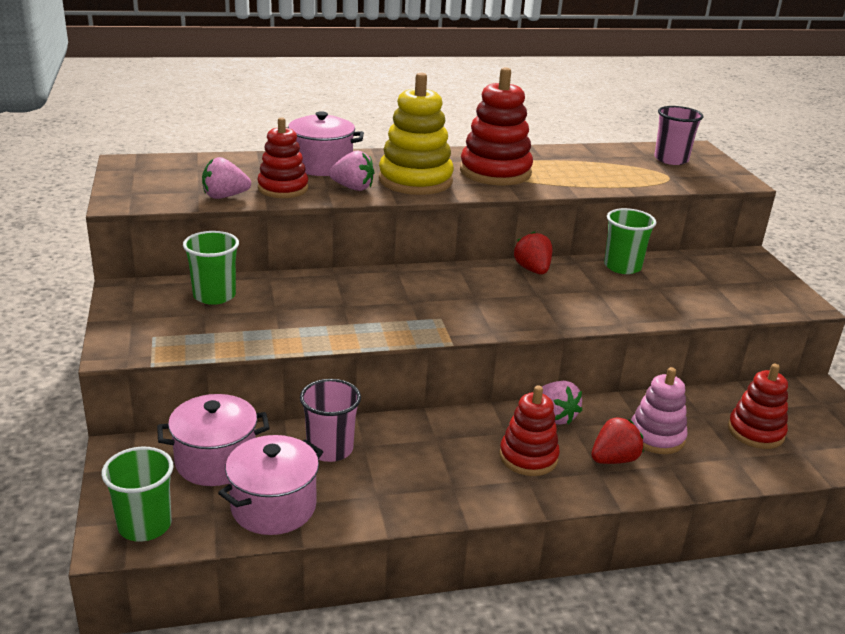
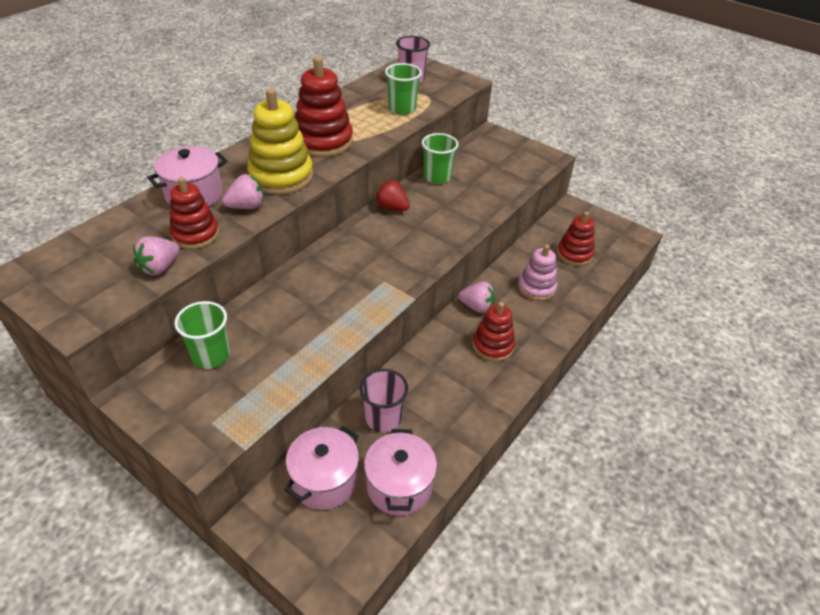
camera: 40 degrees left, 15 degrees up
(145, 525) = (338, 564): green cup -> green cup (402, 109)
(613, 459) = (533, 317): red strawberry -> none

